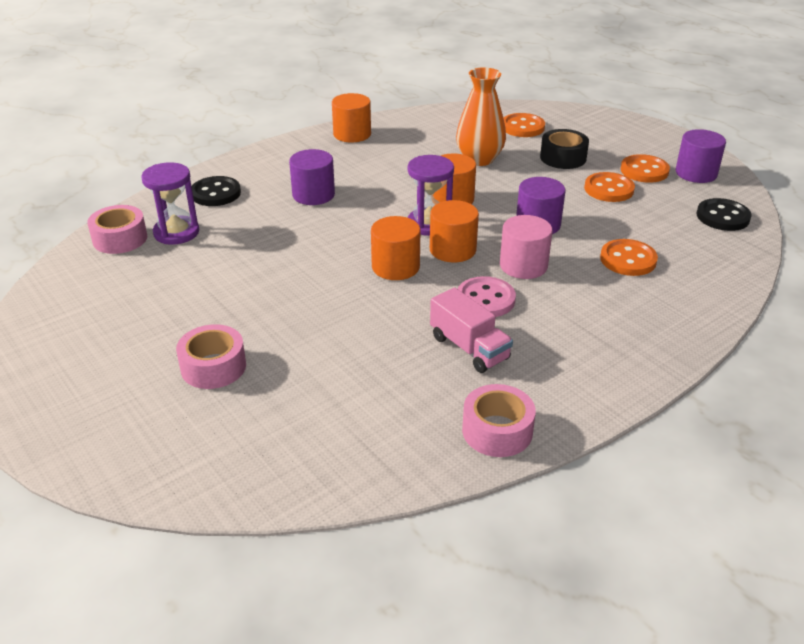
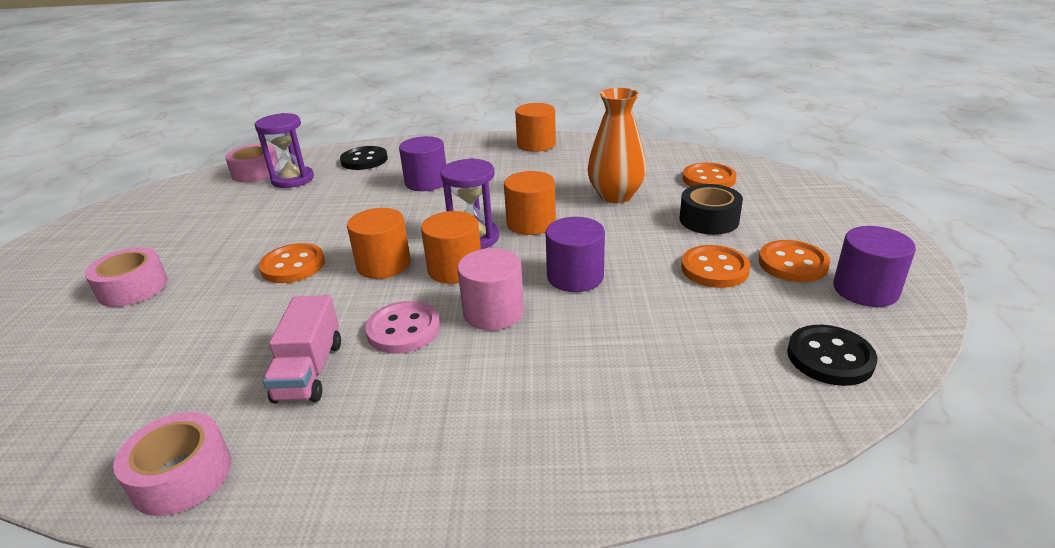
camera: 40 degrees right, 5 degrees down
(628, 260) = (617, 356): orange button -> orange button (293, 265)

